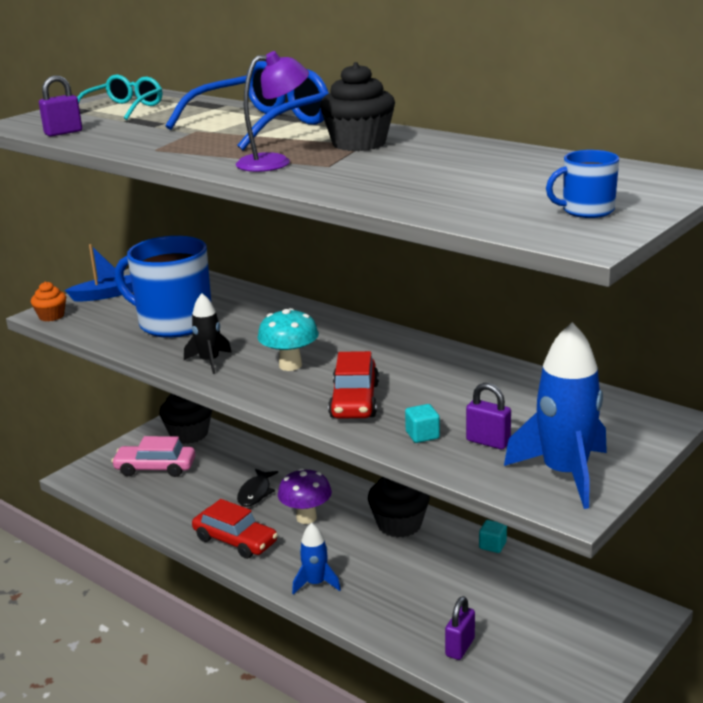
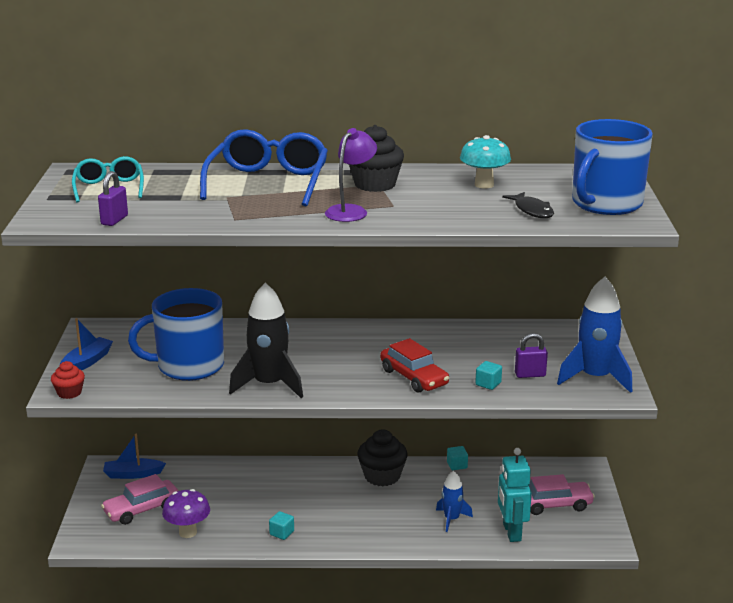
camera: 40 degrees left, 0 degrees up
(51, 316) = (69, 393): orange cupcake -> red cupcake
(189, 434) = (133, 474): black cupcake -> blue boat
(209, 361) = (269, 385): black rocket -> black rocket, size x1.79
(235, 541) = (282, 533): red car -> turquoise cube
(255, 493) = (251, 495): black fish -> black fish (532, 211)
(290, 365) = (332, 369): turquoise mushroom -> turquoise mushroom (484, 185)
(306, 518) = (312, 497): purple mushroom -> purple mushroom (188, 532)
(316, 583) = (376, 535): blue rocket -> blue rocket (451, 519)
(460, 647) = (511, 532): purple padlock -> turquoise robot
(551, 639) = (554, 504): none -> pink car
(586, 210) = (605, 204): blue mug -> blue mug, size x2.16

